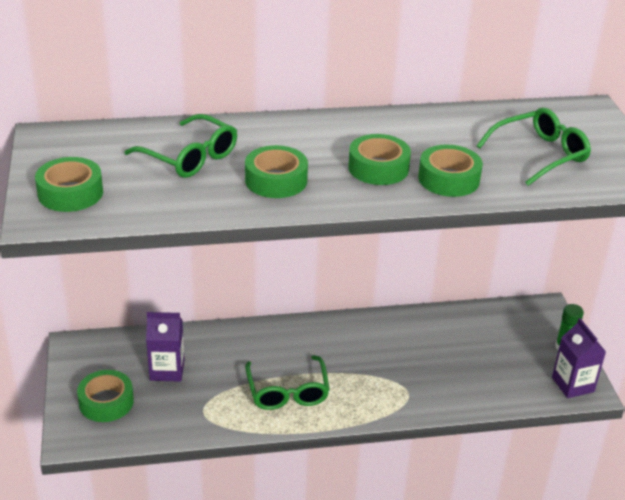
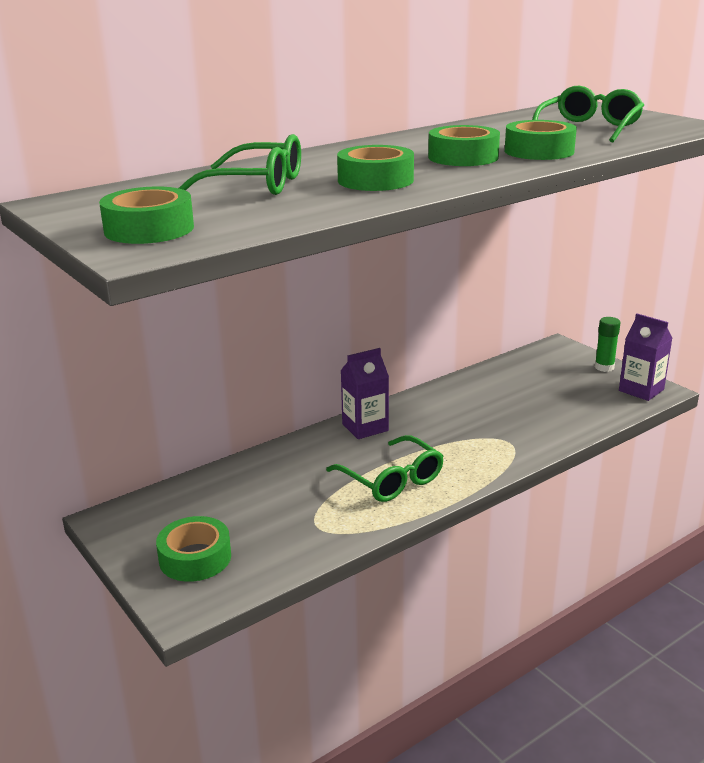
camera: 25 degrees left, 10 degrees down
(167, 370) = (241, 505): purple carton -> purple carton (365, 427)

